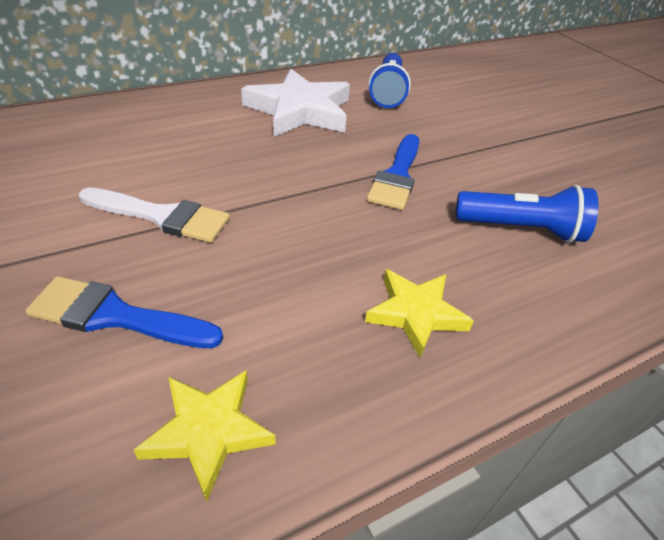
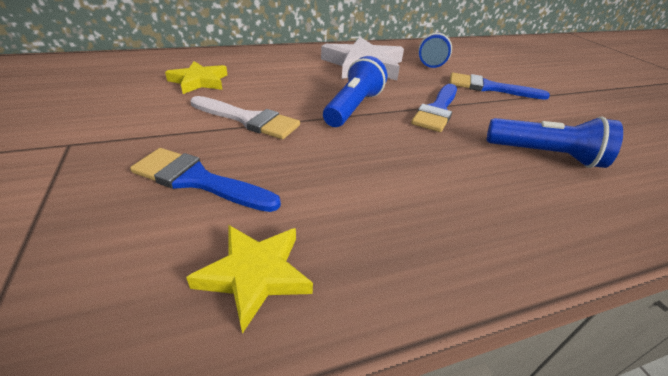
camera: 10 degrees right, 5 degrees down
(293, 182) = (353, 107): none -> blue flashlight
(416, 313) = (449, 206): yellow star -> yellow star (199, 81)
(458, 133) = (489, 88): none -> blue brush

